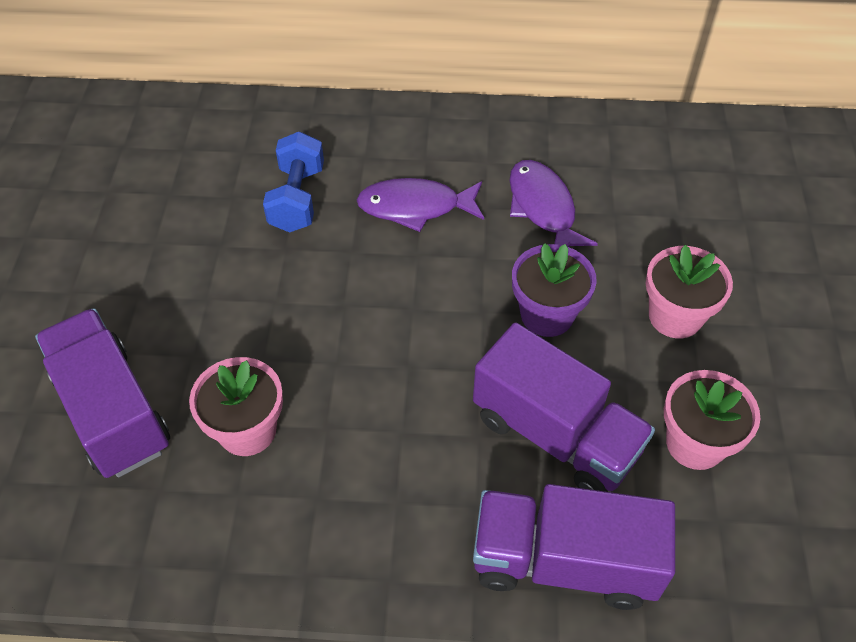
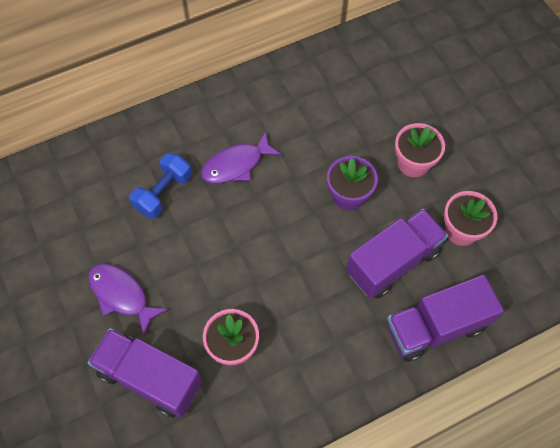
camera: 30 degrees left, 10 degrees up
(297, 199) = (163, 193): blue dumbbell -> blue dumbbell turned 60 degrees clockwise
(543, 208) = (307, 130): purple fish -> purple fish (121, 295)
(555, 434) = (393, 262): purple truck -> purple truck turned 45 degrees counterclockwise

